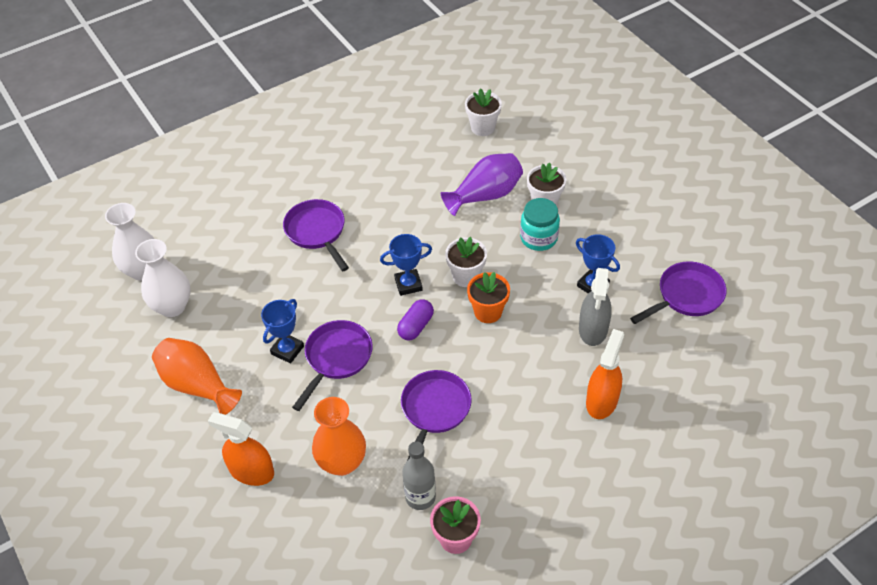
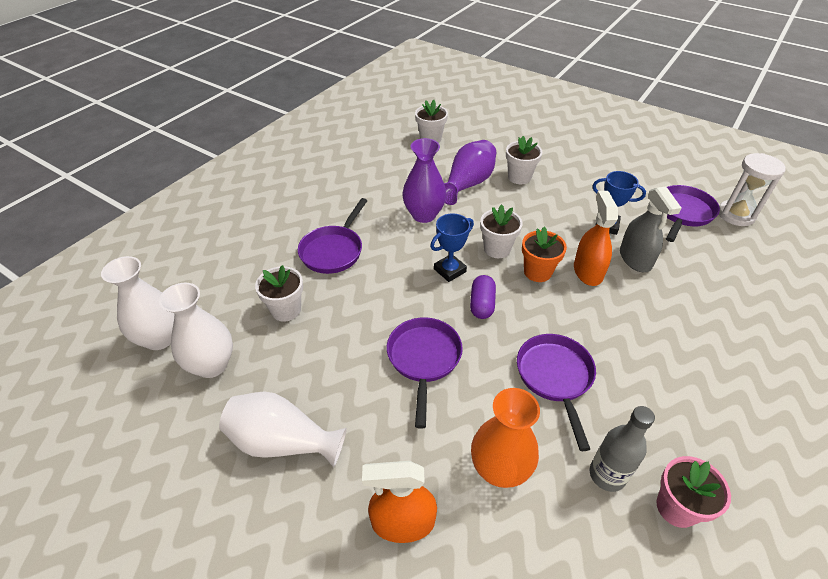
camera: 25 degrees left, 5 degrees down
(197, 385) = (283, 442): orange vase -> white vase
(249, 277) = (286, 310): none -> white flower pot
(287, 350) = (367, 368): blue trophy -> none
(317, 232) = (333, 251): purple pan -> purple pan turned 105 degrees counterclockwise
(420, 218) = (424, 215): none -> purple vase
(538, 238) = (535, 203): turquoise jar -> none
(602, 401) = (692, 315): orange spray bottle -> orange spray bottle (587, 271)
(743, 315) = (736, 215): none -> white hourglass

